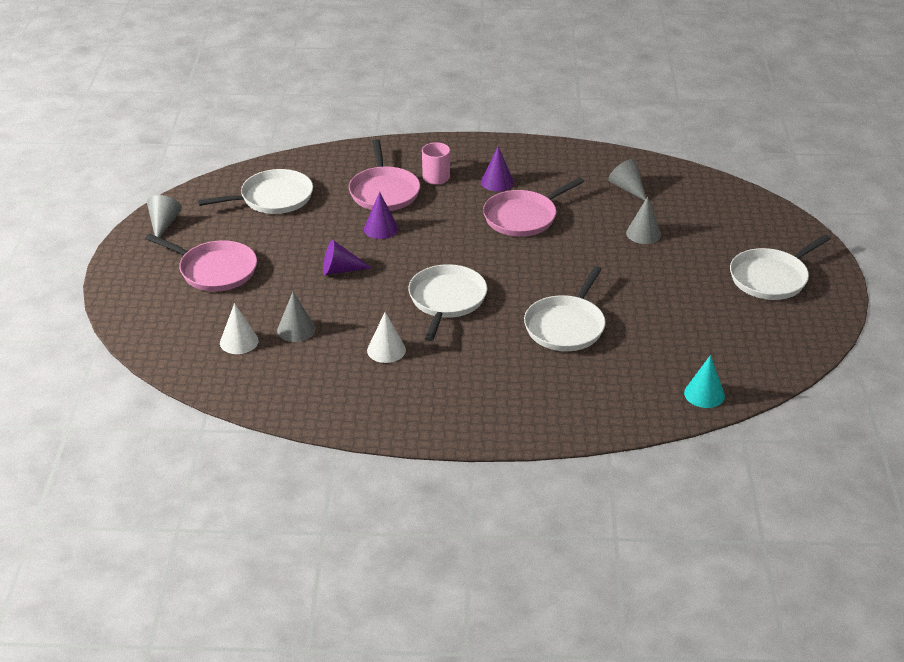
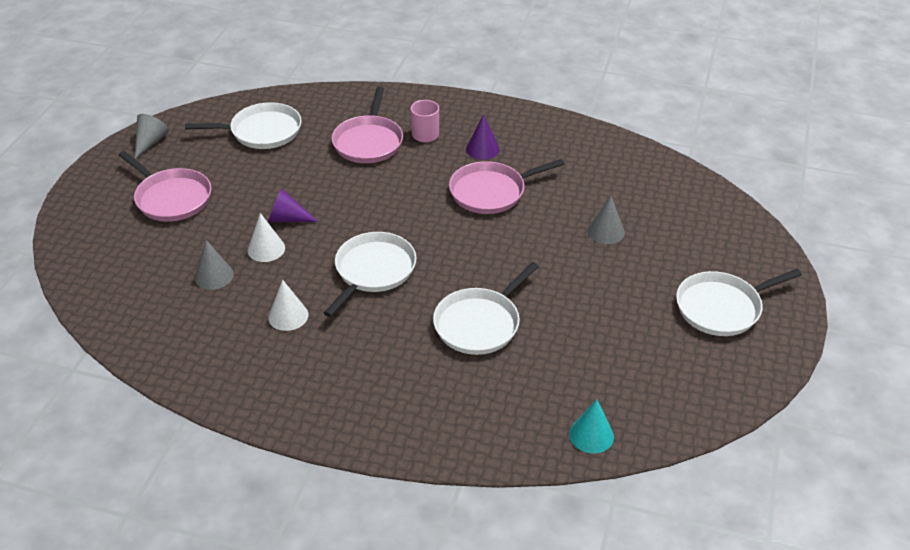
camera: 15 degrees right, 5 degrees up
(239, 341) = (154, 279): white cone -> white cone (266, 249)
(381, 229) = (347, 181): purple cone -> none
(627, 188) = (611, 177): grey cone -> none

